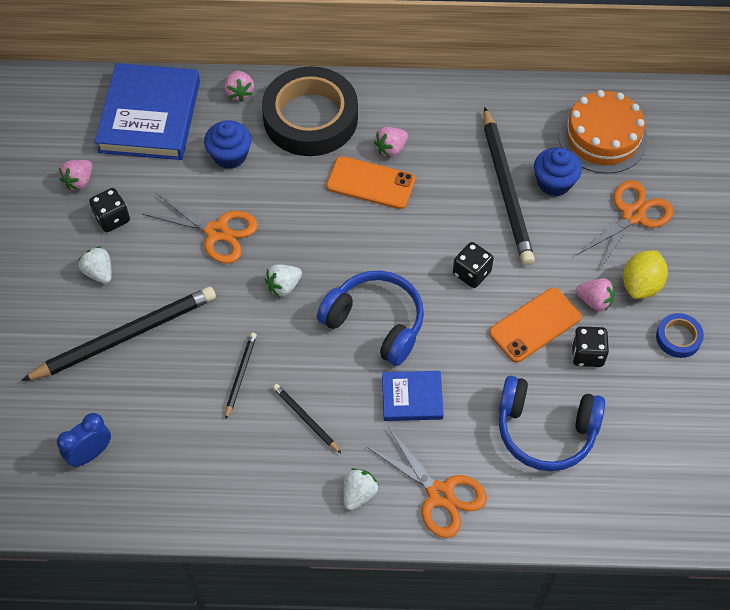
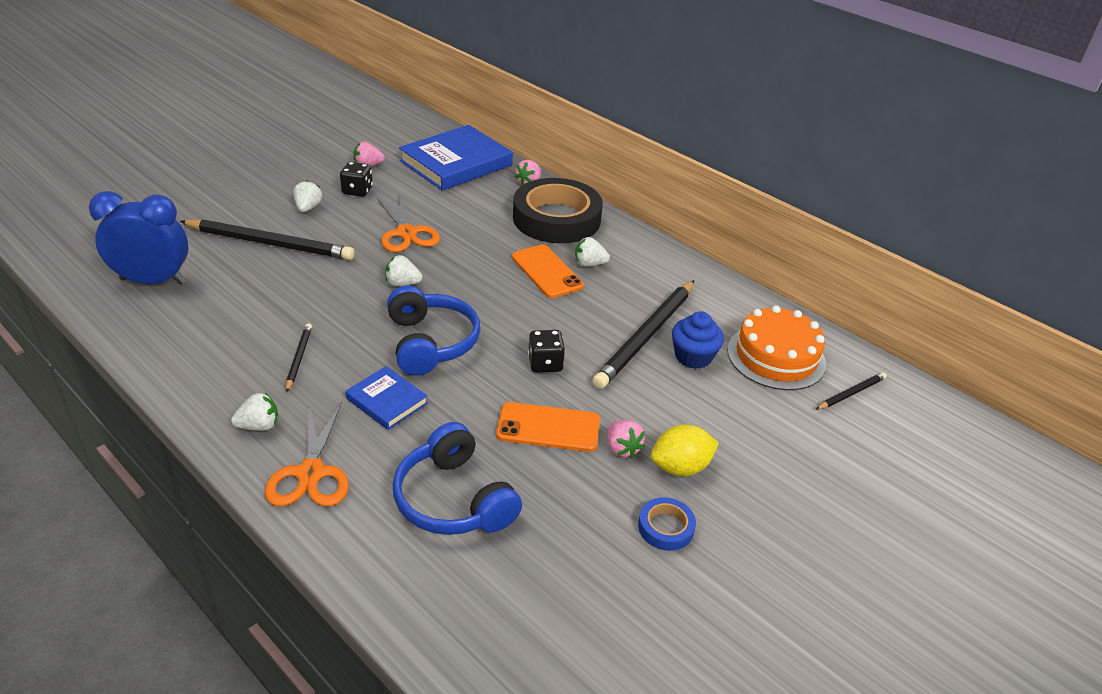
camera: 40 degrees right, 20 degrees down
(90, 453) = (153, 281): blue clock -> blue clock, size x1.73
(230, 155) = (475, 205): blue cupcake -> none
(240, 375) = (300, 307): black pencil -> black pencil (851, 393)
(391, 149) = (589, 264): pink strawberry -> white strawberry
(587, 354) = (565, 477): black dice -> none
(633, 215) = (737, 419): orange scissors -> none

